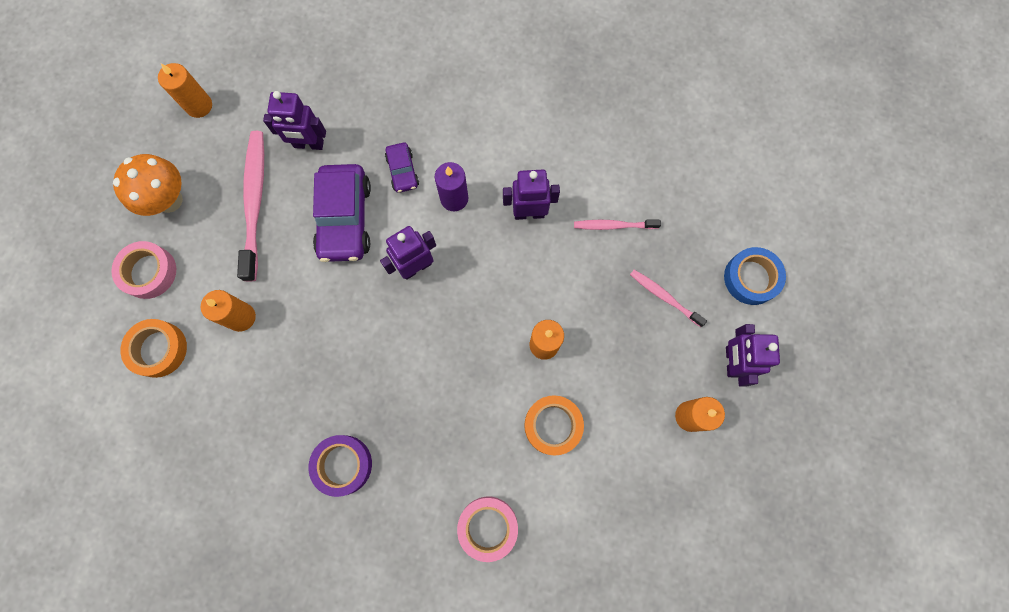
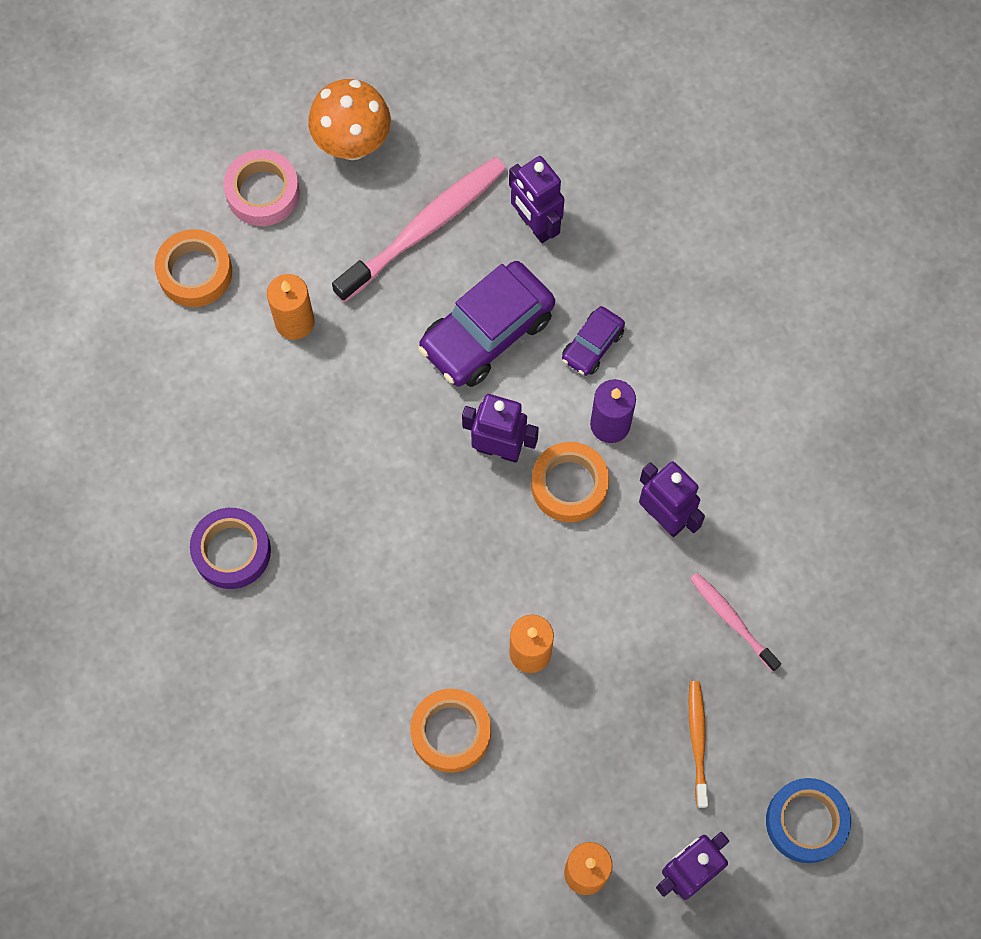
camera: 50 degrees right, 5 degrees down
(199, 105) = (478, 80): orange candle -> none
(469, 247) = (569, 485): none -> orange tape
(488, 527) = (290, 750): pink tape -> none
(664, 297) = (697, 741): pink toothbrush -> orange toothbrush

